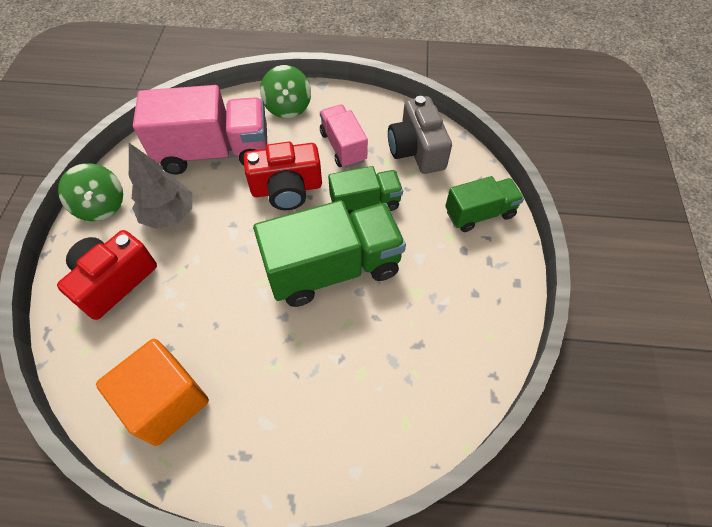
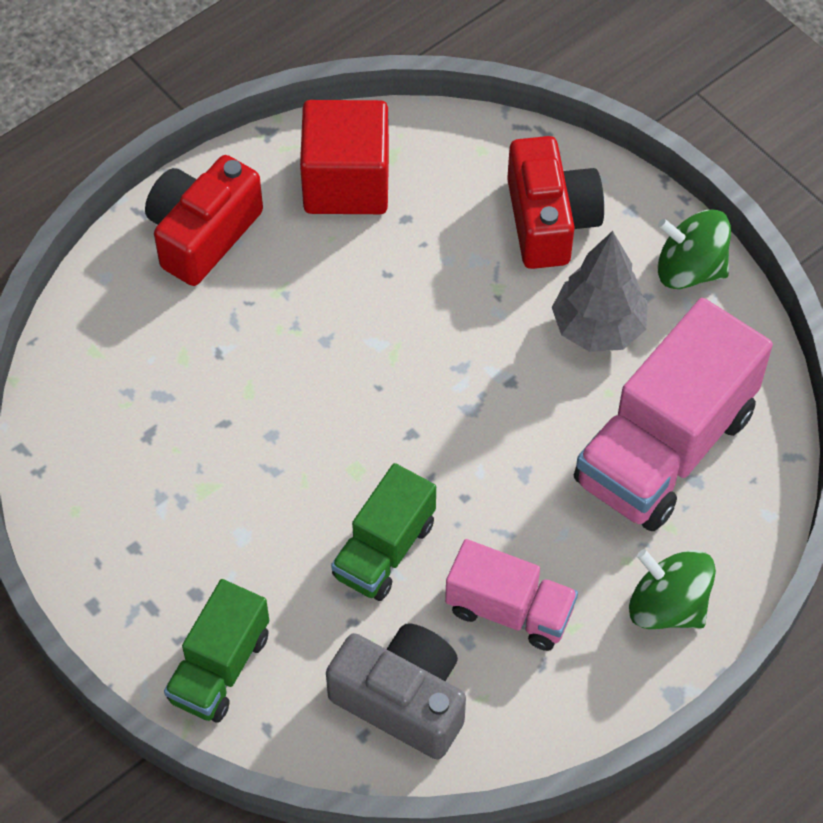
camera: 135 degrees right, 0 degrees up
(166, 401) = (346, 182): orange cube -> red cube
(287, 189) = (506, 481): red camera -> red camera (203, 234)
(333, 268) = (330, 434): green truck -> none

